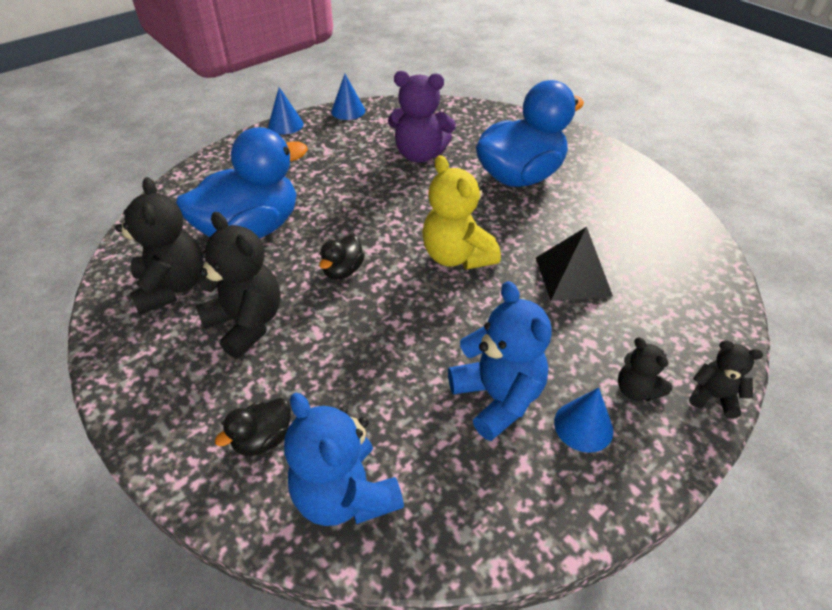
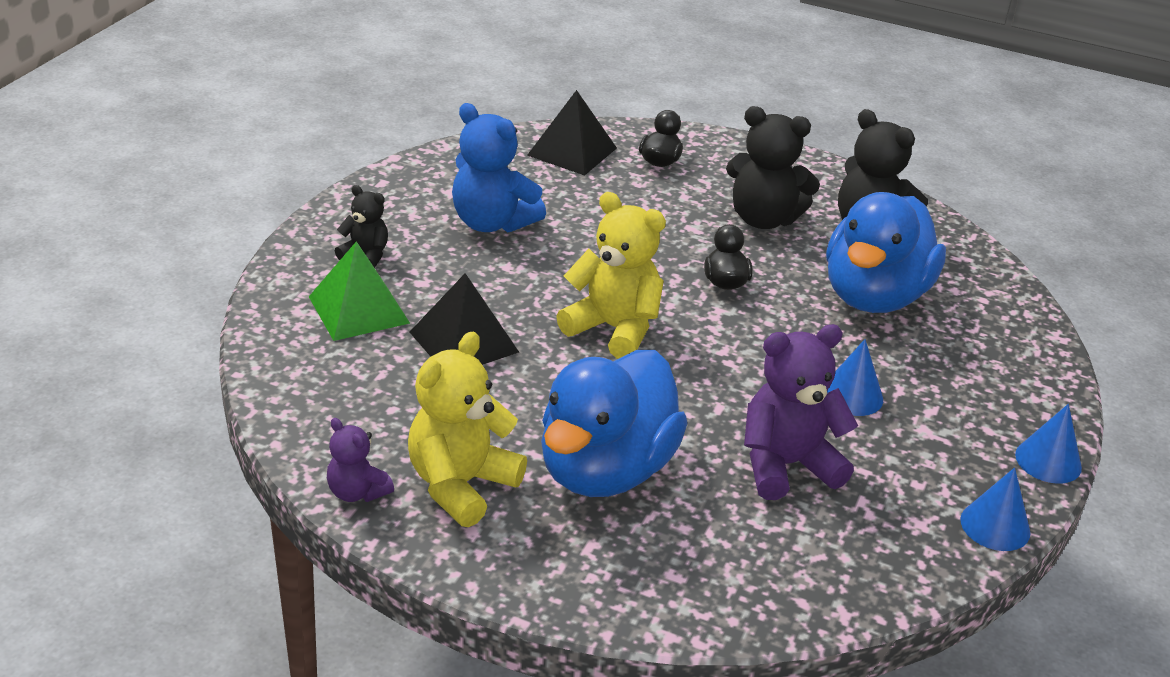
camera: 150 degrees right, 10 degrees down
(345, 495) = (572, 151): blue teddy bear -> black pyramid
(583, 426) = (408, 222): blue cone -> blue cone (852, 395)
(606, 189) = (461, 485): none -> yellow teddy bear
(650, 329) = (359, 309): none -> green pyramid
(668, 200) = (357, 492): none -> purple teddy bear
(713, 397) = (289, 268): black teddy bear -> none

